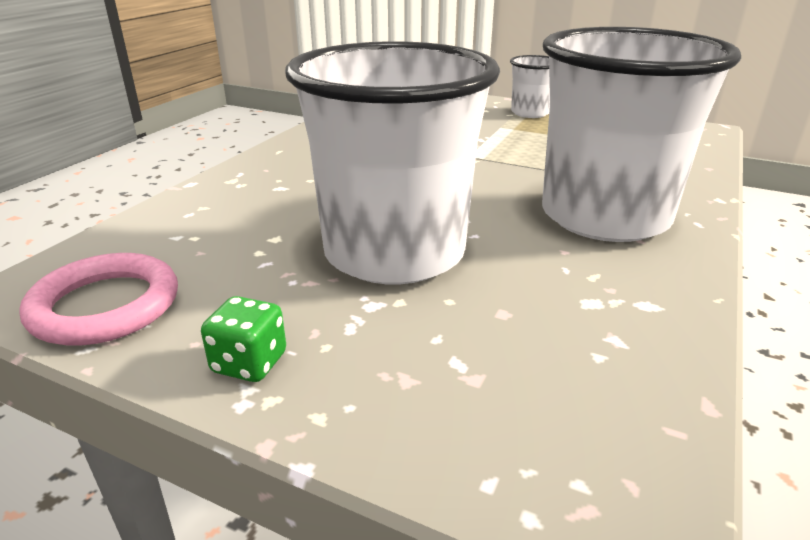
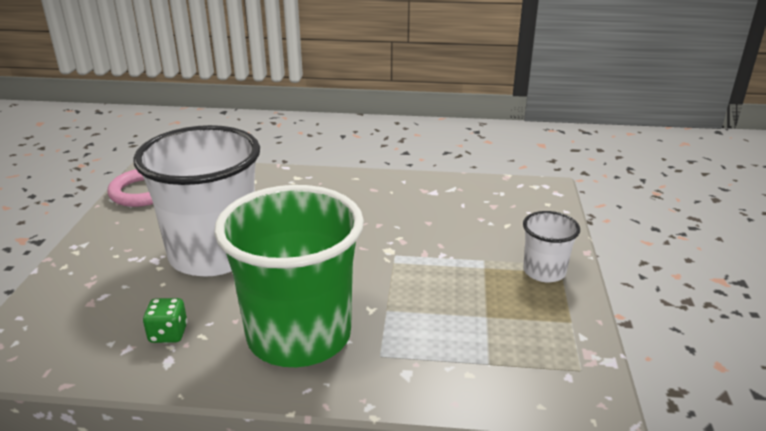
camera: 70 degrees right, 0 degrees up
(249, 363) = (101, 239): green dice -> green dice (168, 334)
(604, 217) = (299, 335): white cup -> green cup

